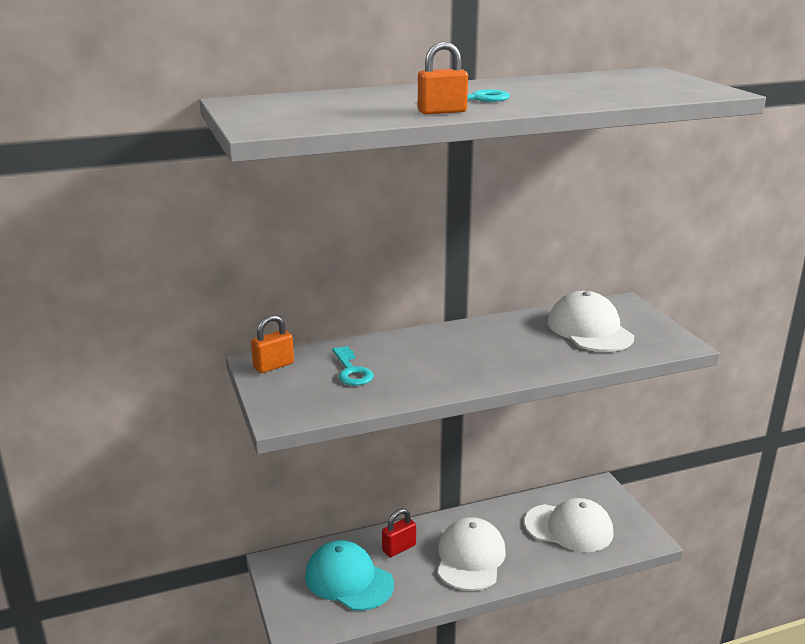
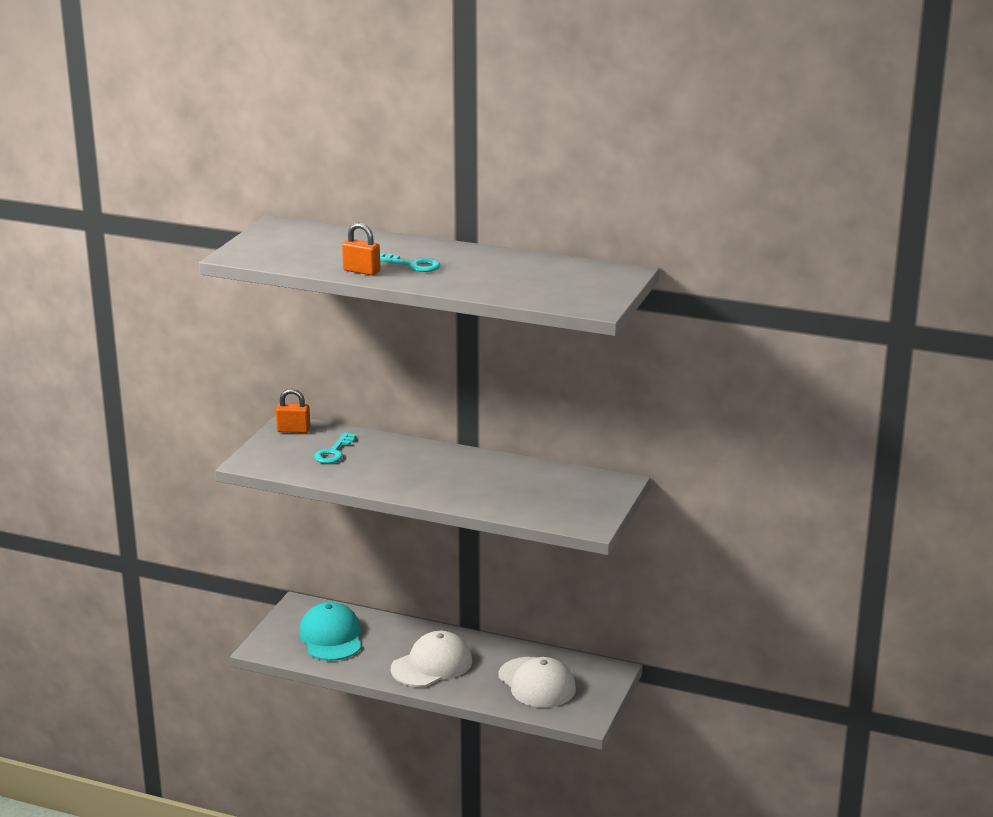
camera: 40 degrees right, 0 degrees up
(399, 548) = (392, 635): red padlock -> none
(589, 329) = (547, 490): white cap -> none

